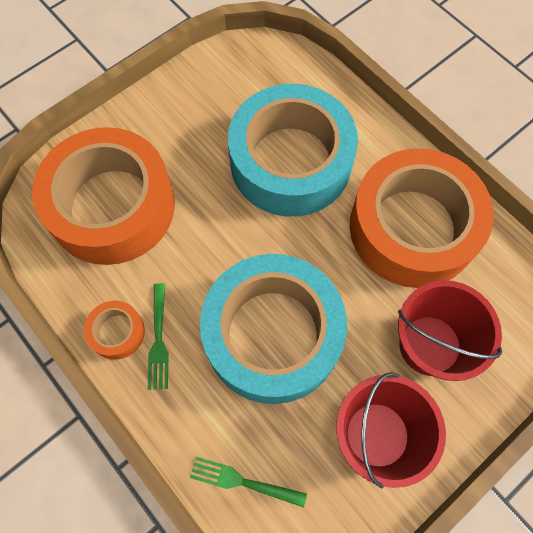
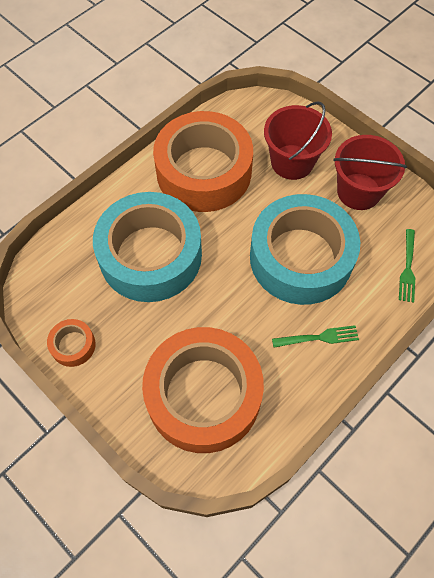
camera: 95 degrees left, 5 degrees down
(117, 332) = (317, 370): orange tape -> orange tape (73, 345)

